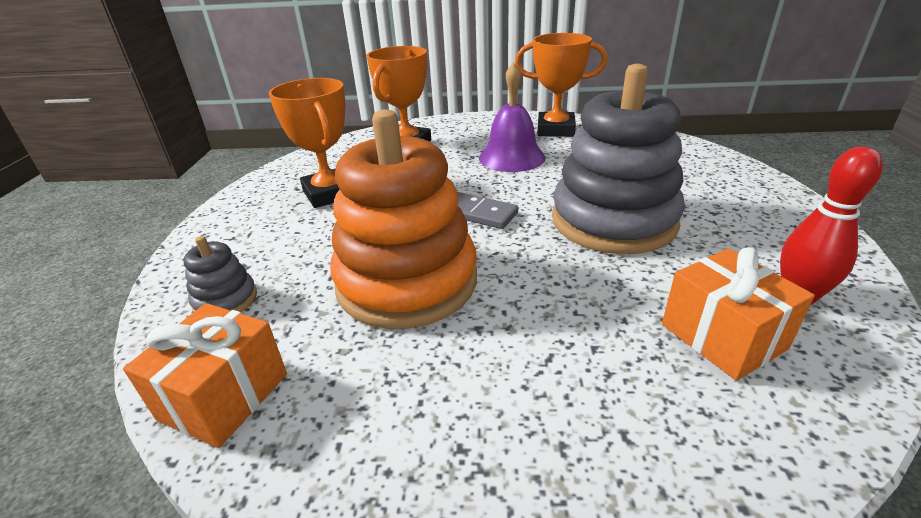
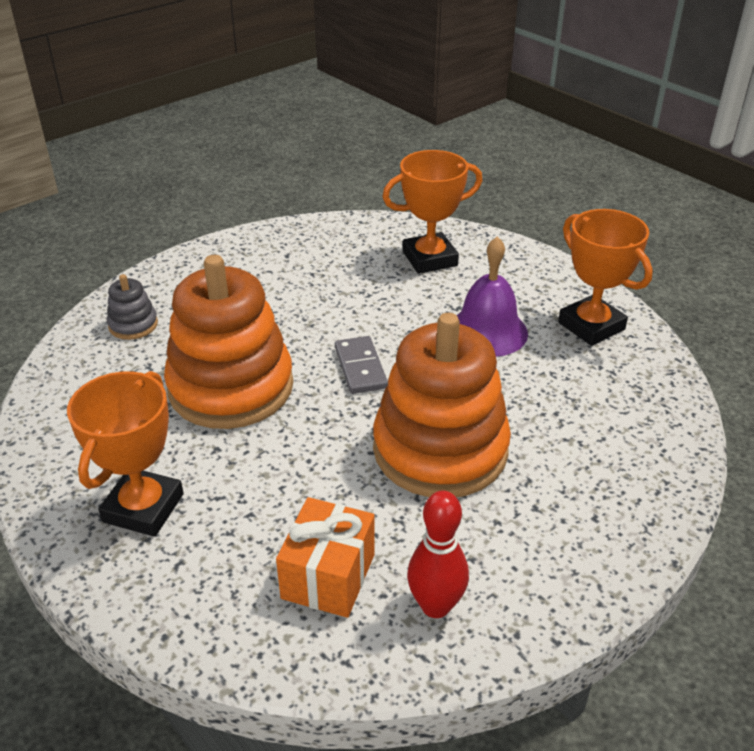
camera: 45 degrees right, 5 degrees up
(224, 396) = (63, 386): orange gift -> none
(329, 193) = (298, 276): orange trophy -> orange trophy (143, 508)
(613, 221) = (440, 449): grey stacking toy -> orange stacking toy

